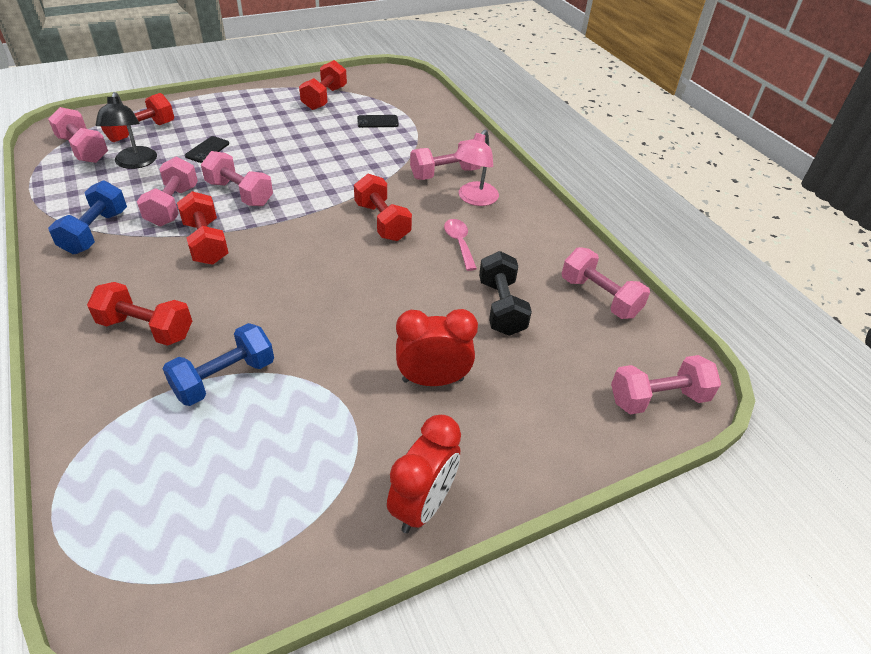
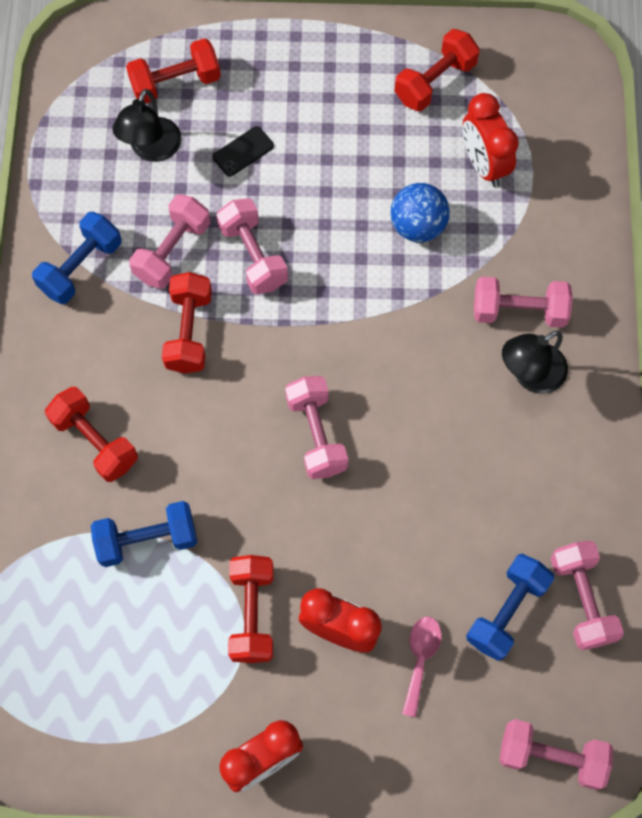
camera: 30 degrees right, 25 degrees up
(83, 149) = (100, 99): pink dumbbell -> pink dumbbell (316, 434)
(352, 154) = (417, 226): none -> blue ball
(377, 122) = (484, 164): black phone -> red clock
(382, 222) = (397, 373): red dumbbell -> red dumbbell (252, 613)
(459, 243) = (469, 446): pink spoon -> pink spoon (420, 659)
(474, 199) = (530, 375): pink lamp -> black lamp
(501, 307) = (461, 566): black dumbbell -> none
(553, 322) = (506, 611): none -> blue dumbbell

